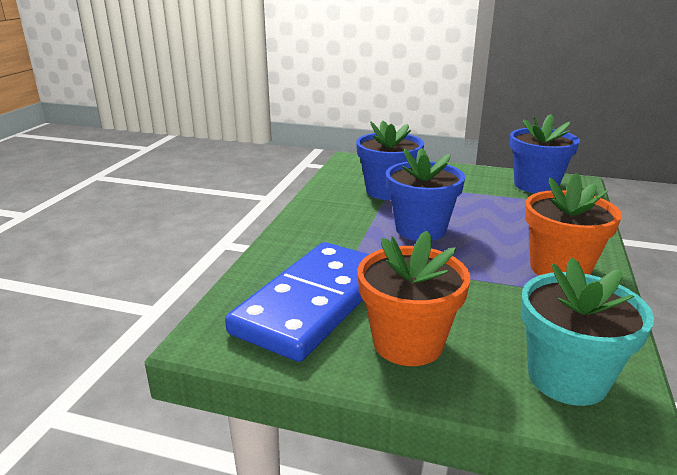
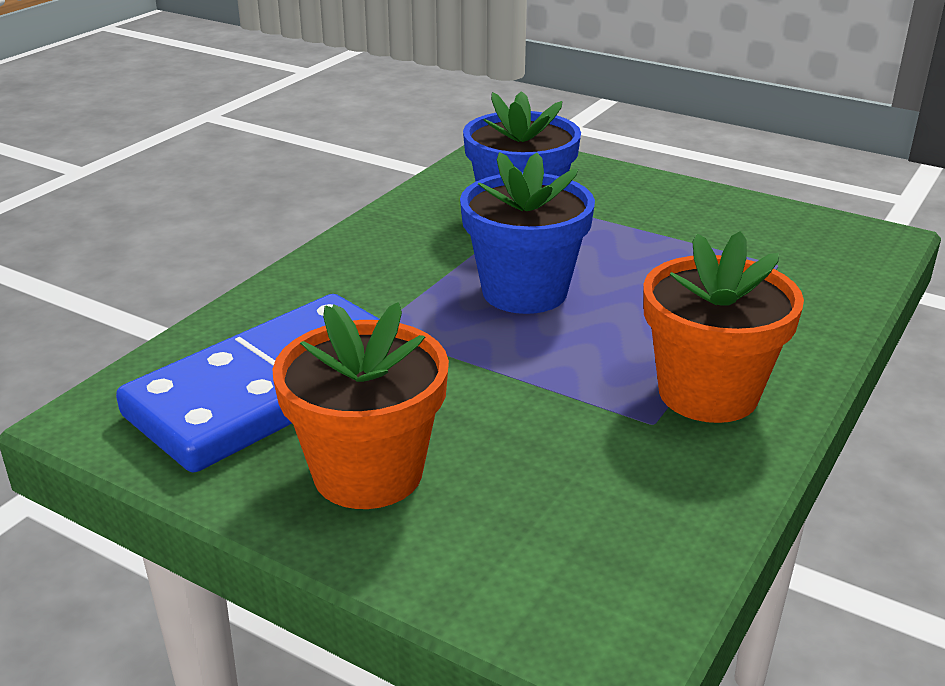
camera: 15 degrees right, 5 degrees up
(536, 185) = (794, 235): blue flower pot -> none
(567, 378) = (571, 569): turquoise flower pot -> none

